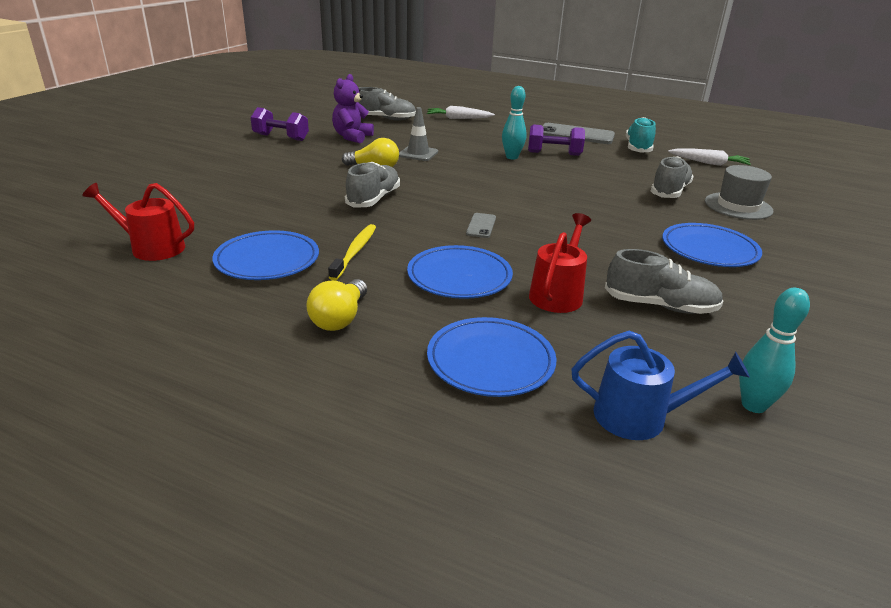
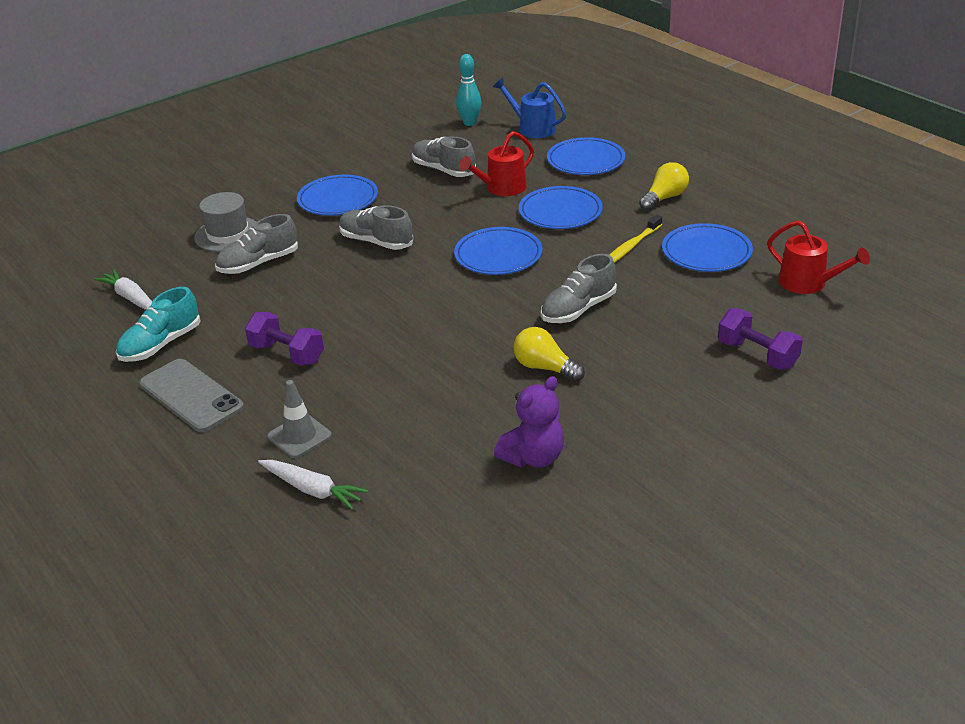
camera: 150 degrees left, 5 degrees up
(281, 137) = (647, 480): purple dumbbell -> purple dumbbell (757, 355)
(385, 119) = (440, 516): grey shoe -> grey shoe (376, 242)
(418, 154) = (466, 389): grey traffic cone -> grey traffic cone (299, 436)
(481, 226) = (498, 255): grey phone -> blue plate
(512, 157) = (350, 357): turquoise bowling pin -> none

